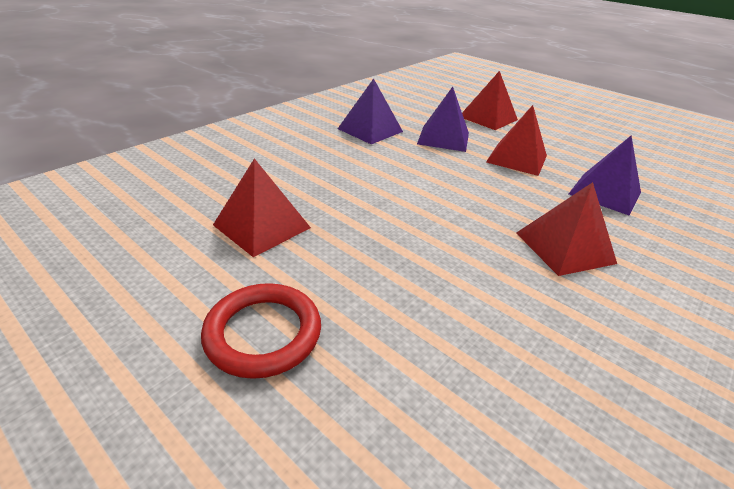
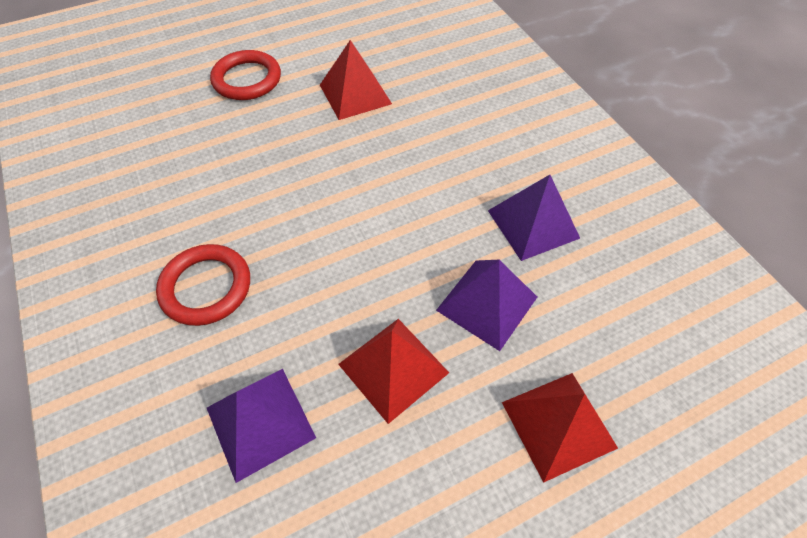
camera: 115 degrees right, 20 degrees up
(564, 247) = (206, 287): red pyramid -> red ring

